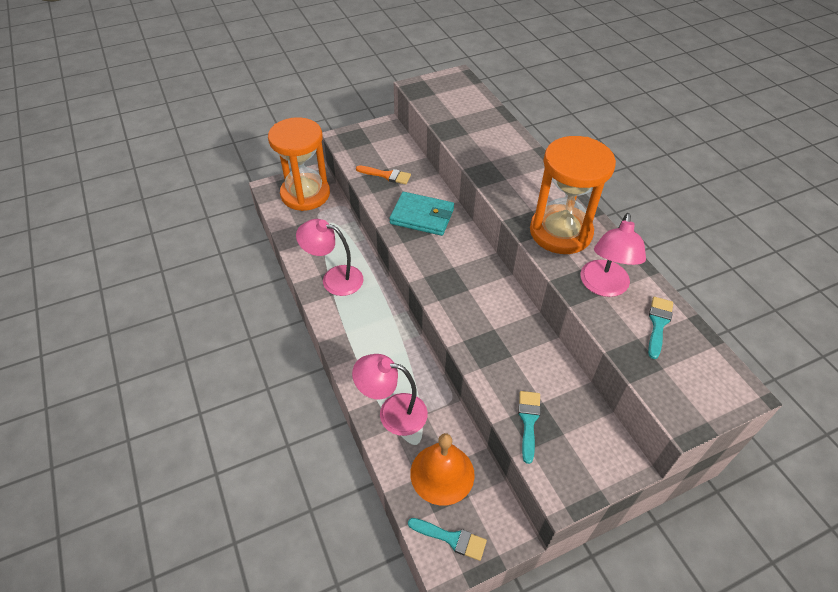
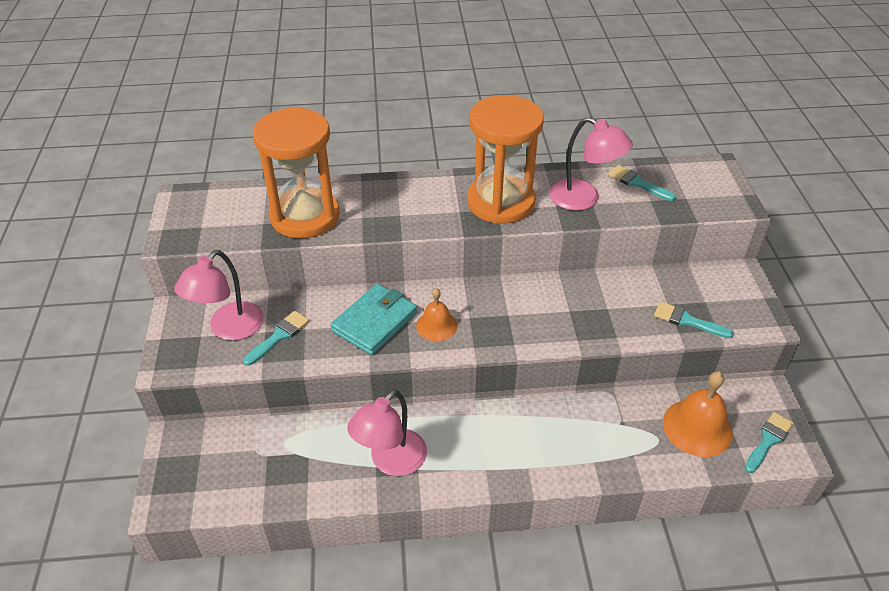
camera: 70 degrees left, 5 degrees down
(305, 194) = (207, 460): orange hourglass -> orange hourglass (305, 216)
(386, 175) = (279, 336): orange brush -> turquoise brush
(392, 412) = (614, 451): pink lamp -> pink lamp (229, 329)
(435, 250) = (436, 325): none -> orange bell

